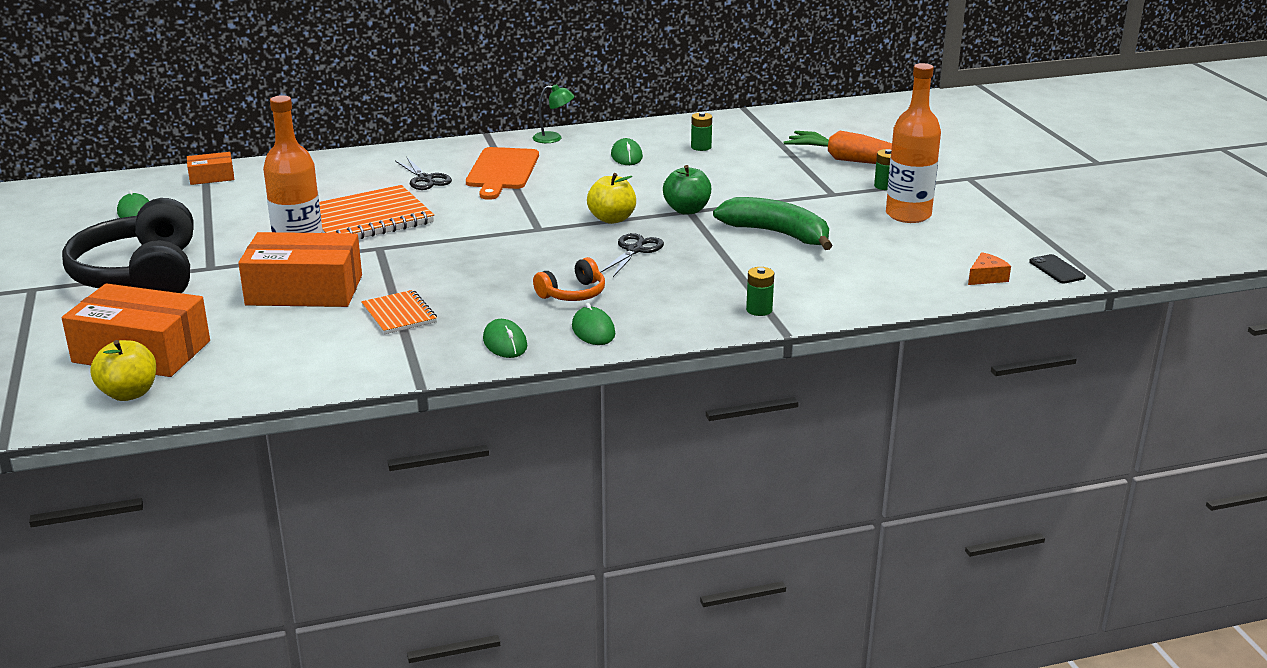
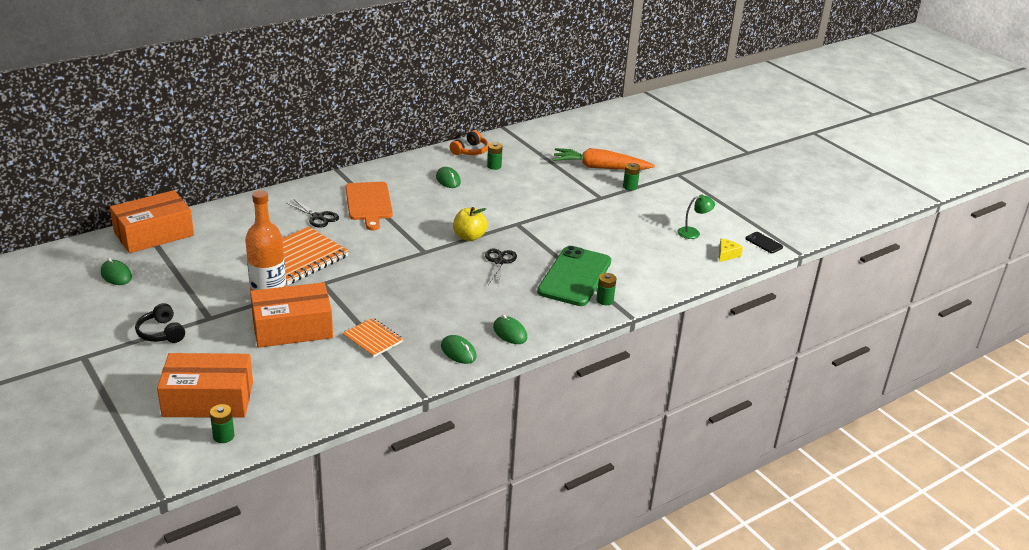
camera: 20 degrees left, 5 degrees up
(129, 393) = (223, 436): yellow apple -> green battery
(141, 276) = (161, 333): black headphones -> black headphones, size x0.46
(211, 177) = (154, 234): orange box -> orange box, size x2.04
(553, 138) = (388, 169): green lamp -> green lamp (693, 233)
(573, 294) = (479, 304): orange headphones -> orange headphones (470, 151)
(687, 210) = (514, 223): green apple -> none
(732, 278) = (574, 276): none -> green phone
(777, 234) = (583, 236): green banana -> none
(908, 215) = (656, 209): orange bottle -> none
(986, 277) = (726, 255): orange cheese -> yellow cheese

